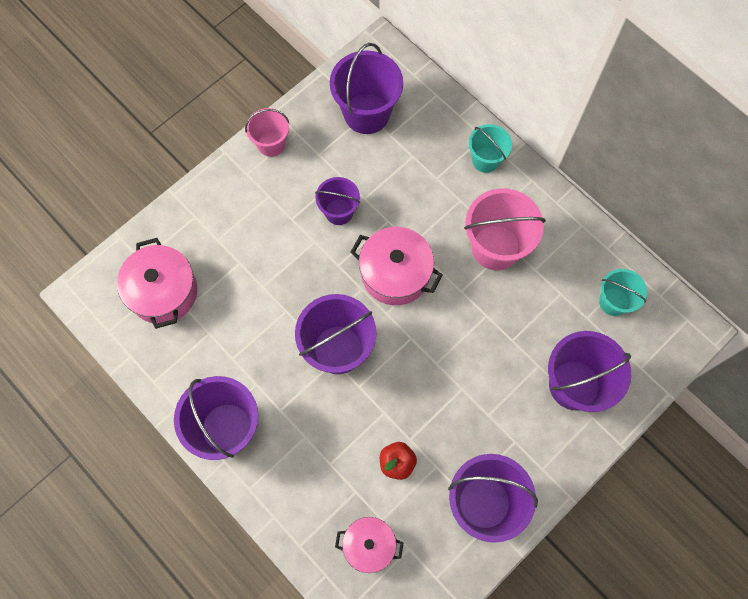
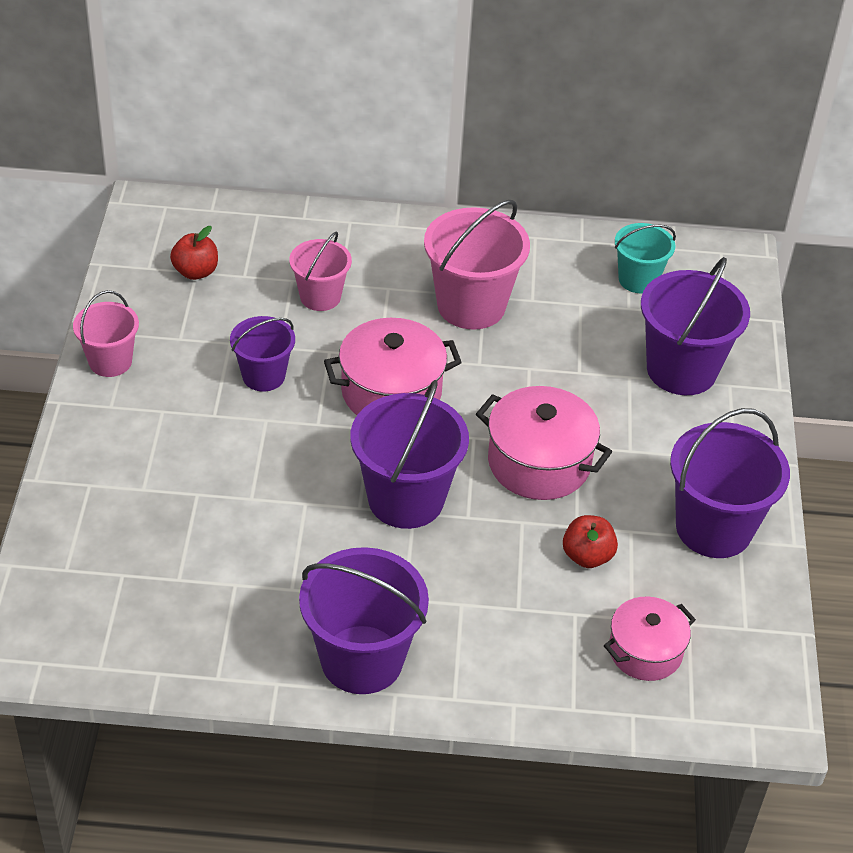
camera: 45 degrees left, 25 degrees down
(163, 292) = (130, 582): pink pot -> pink pot (539, 463)
(366, 113) = (196, 272): purple bucket -> red apple
(417, 179) = (320, 297): none -> pink bucket
(485, 160) = (375, 239): turquoise bucket -> none

